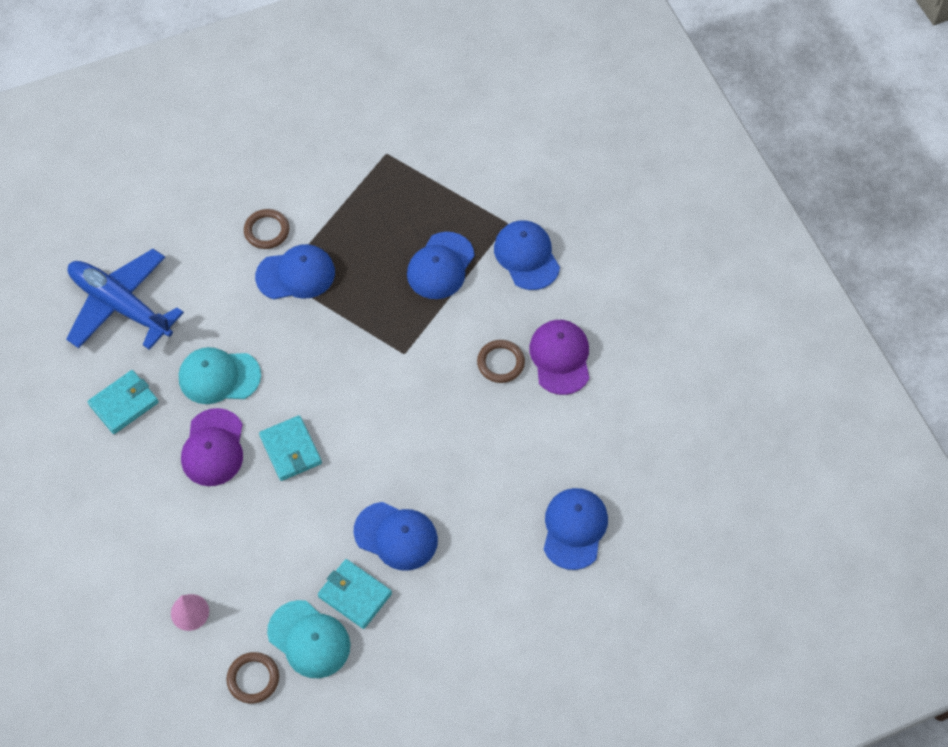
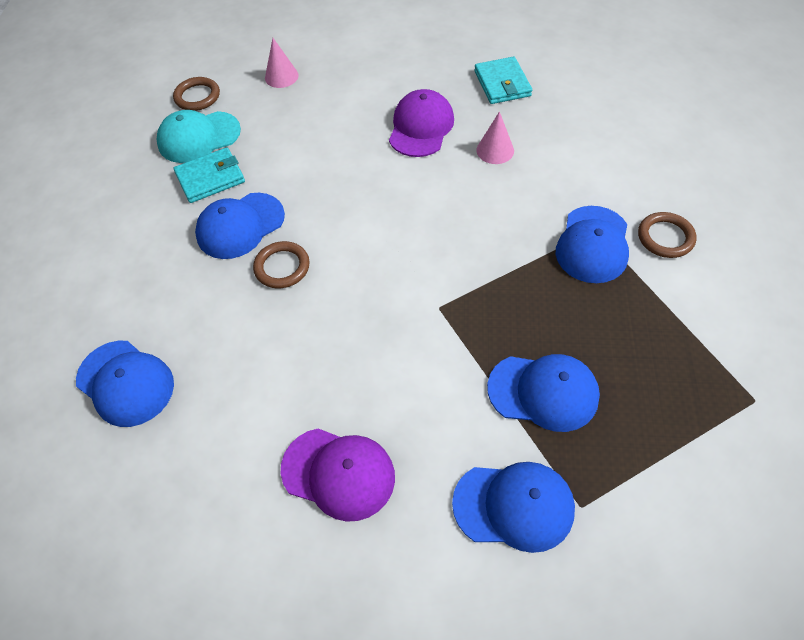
camera: 120 degrees right, 5 degrees down
(120, 305) = (613, 105): blue plane -> none
(213, 448) = (421, 127): purple cap -> purple cap turned 75 degrees clockwise
(219, 377) = (495, 150): turquoise cap -> pink cone
(290, 450) = (383, 178): turquoise wallet -> none
(440, 266) = (543, 392): blue cap -> blue cap turned 135 degrees clockwise
(500, 363) = (371, 400): brown ring -> brown ring (282, 267)

